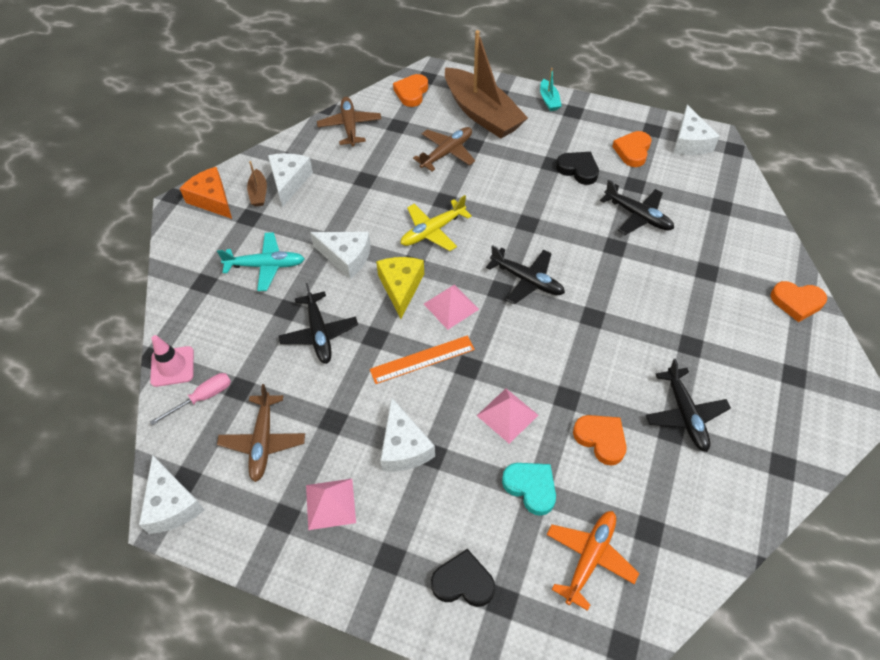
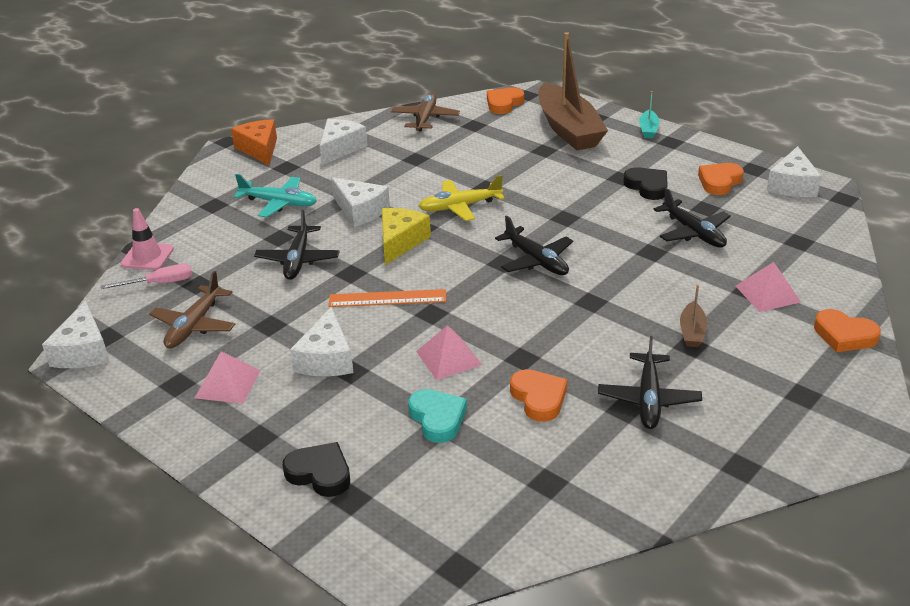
camera: 20 degrees right, 20 degrees down
(259, 193) = (306, 152): brown boat -> brown boat (692, 332)
(446, 153) = (512, 152): brown plane -> none
(451, 306) = (442, 265): pink pyramid -> pink pyramid (767, 294)
(589, 558) = (465, 488): orange plane -> none

